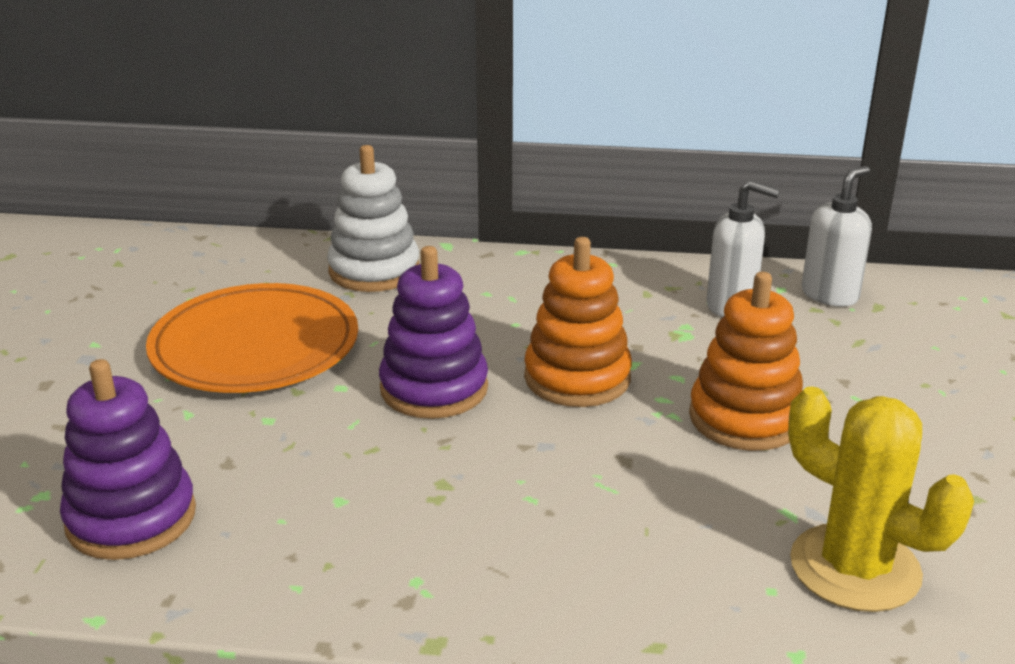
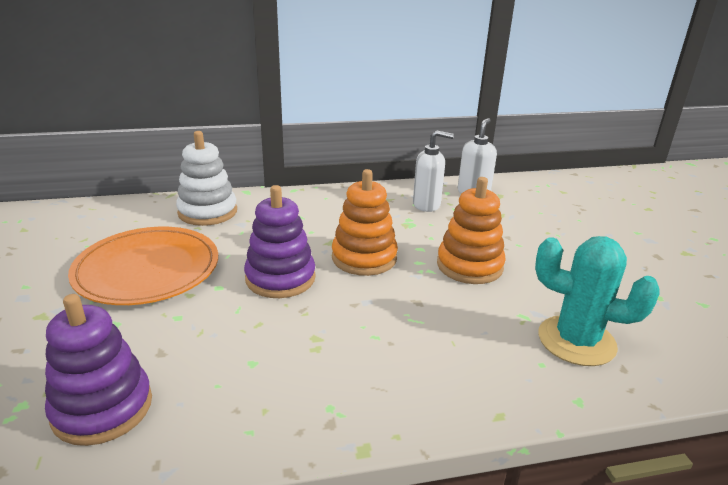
camera: 20 degrees left, 0 degrees up
(855, 568) = (576, 341): yellow cactus -> turquoise cactus

